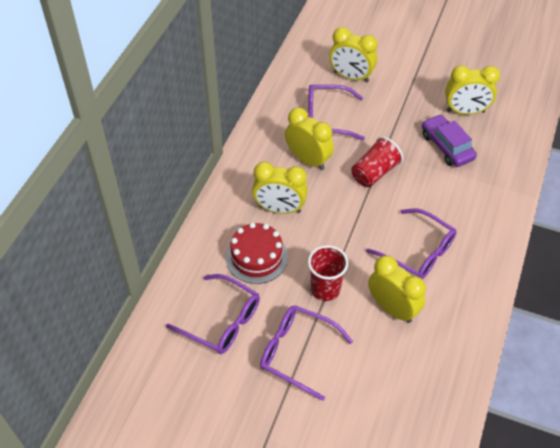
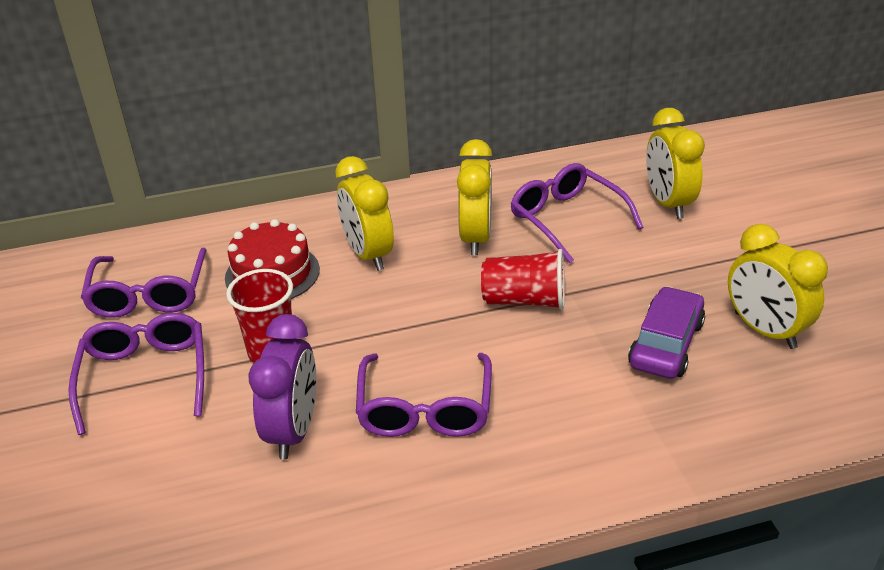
camera: 55 degrees right, 15 degrees down
(392, 308) = (294, 431): yellow clock -> purple clock

